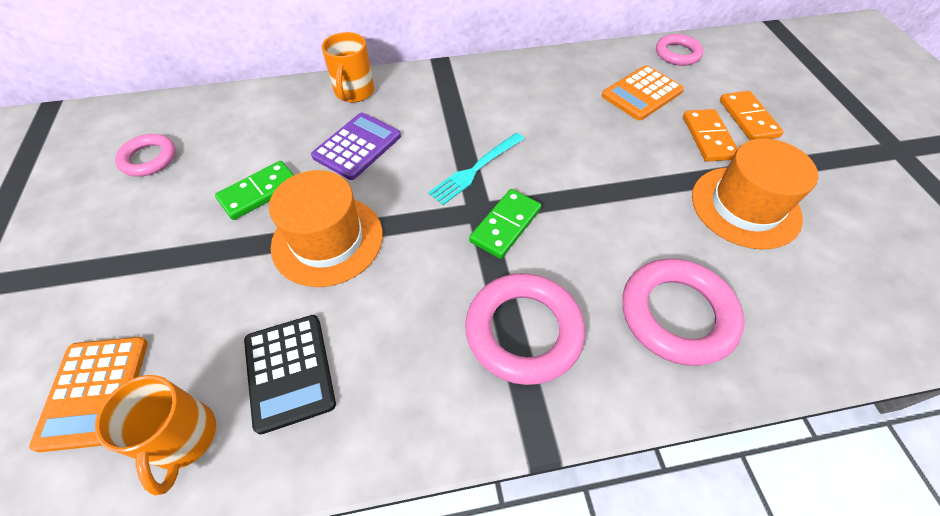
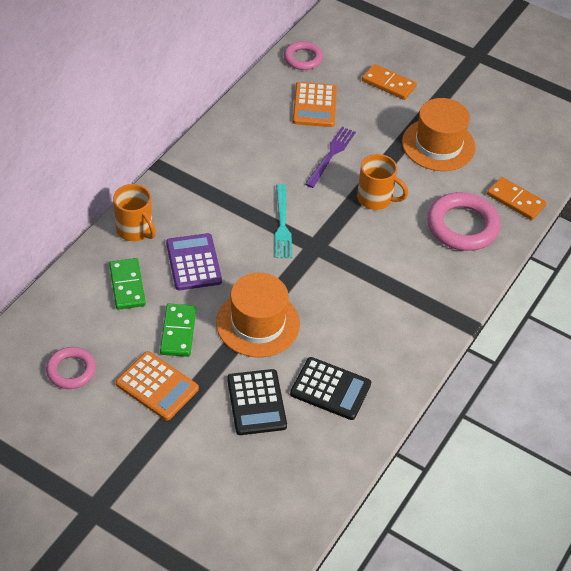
camera: 50 degrees left, 5 degrees down
(95, 392) = (254, 474): orange calculator -> orange calculator (157, 386)
(184, 438) = (324, 449): orange mug -> orange mug (376, 199)
(212, 316) = (256, 402): none -> black calculator
(505, 225) = (338, 243): green domino -> green domino (127, 285)
(523, 331) = (408, 286): pink ring -> none
(605, 142) = (331, 155): none -> purple fork
(708, 137) = (381, 112): orange domino -> orange domino (516, 200)

